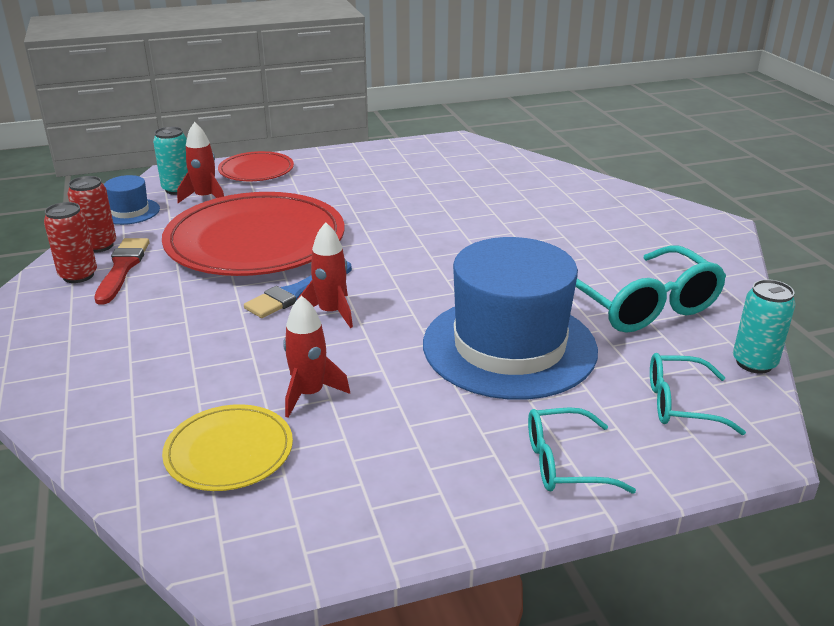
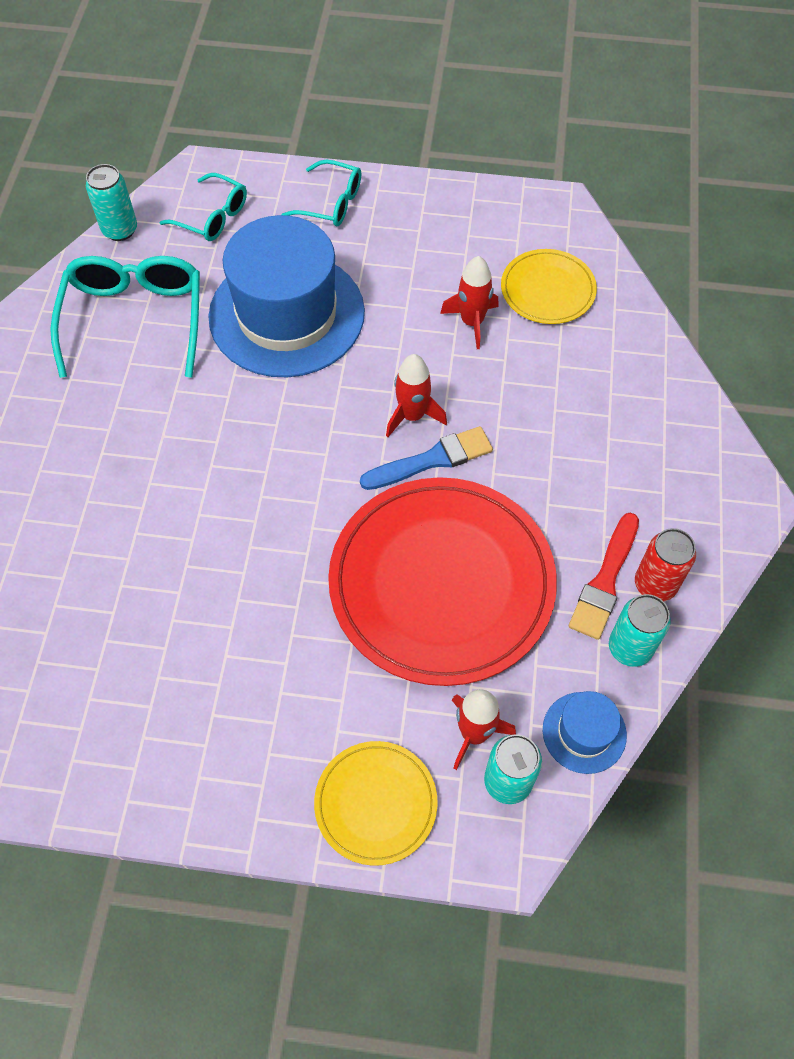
camera: 155 degrees left, 30 degrees up
(99, 246) = (630, 648): red can -> turquoise can
(256, 170) = (376, 803): red plate -> yellow plate

